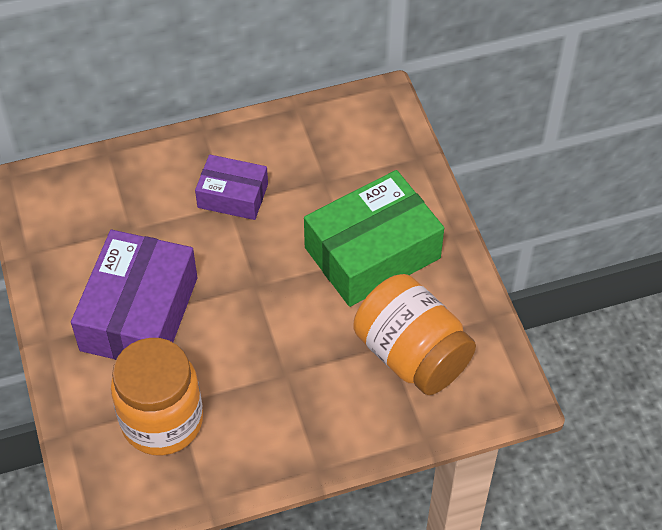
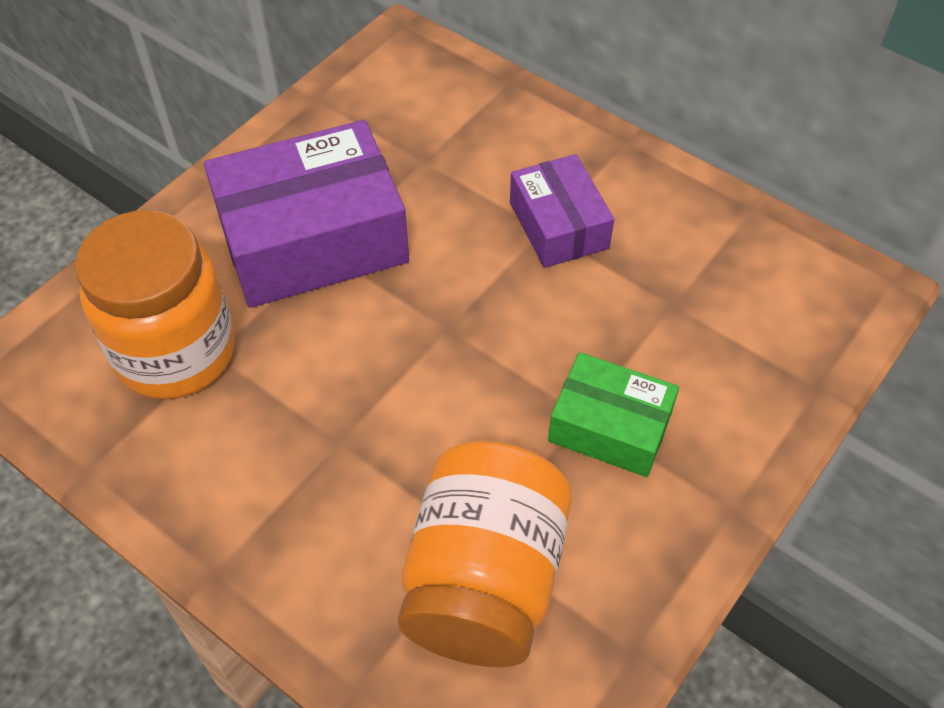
camera: 55 degrees right, 0 degrees up
(372, 253) = (610, 427): green box -> green box, size x0.57

